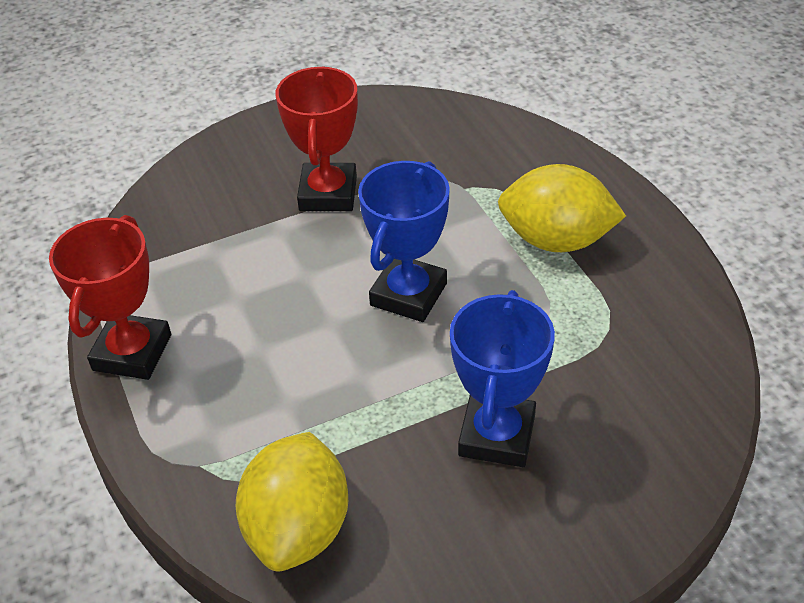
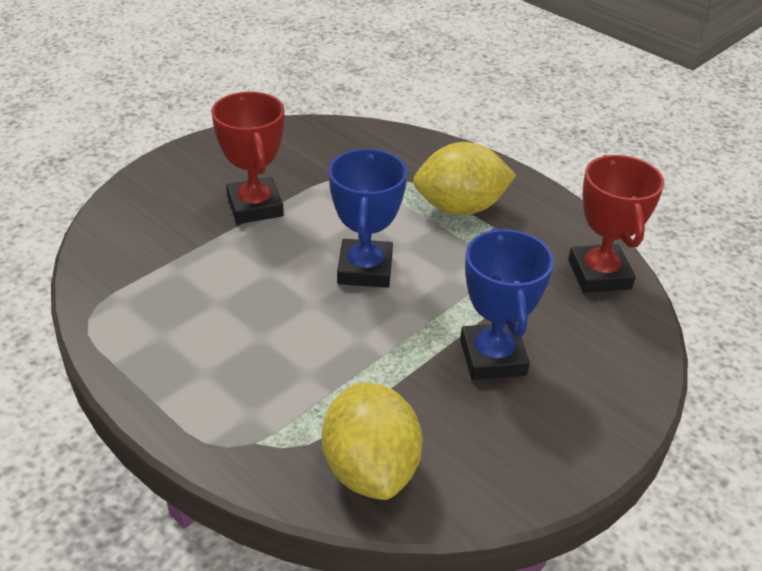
camera: 25 degrees left, 5 degrees down
(132, 352) = (142, 366): red trophy -> red trophy (599, 274)

